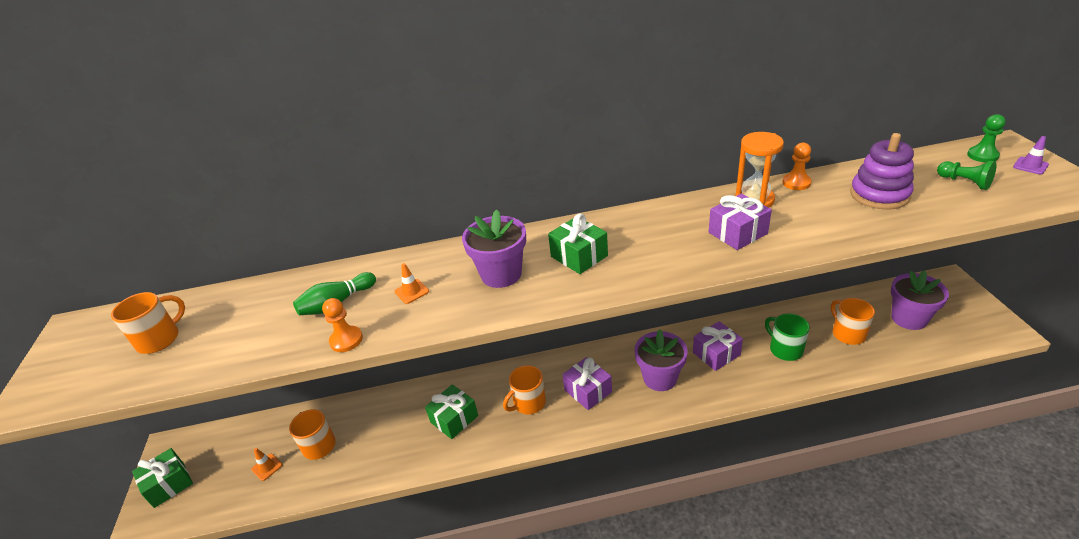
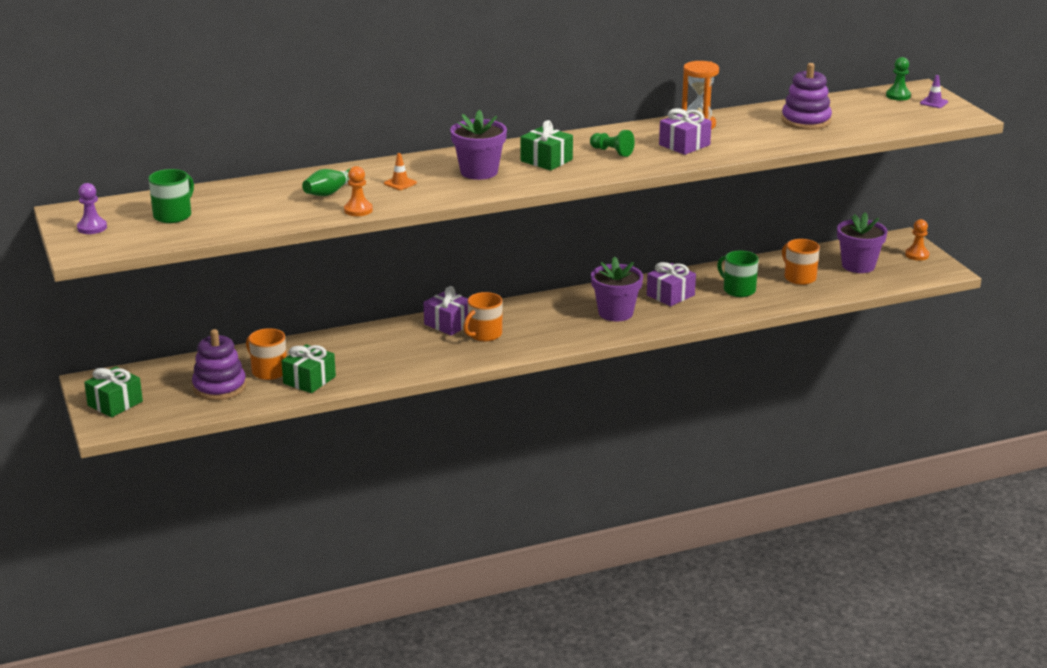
camera: 15 degrees left, 10 degrees down
(69, 357) = (92, 228): none -> purple pawn
(160, 339) = (173, 215): orange mug -> green mug
(267, 467) = (219, 387): orange traffic cone -> purple stacking toy
(454, 419) = (408, 348): green gift -> green gift (309, 380)
(588, 391) = (544, 324): purple gift -> purple gift (449, 324)
(796, 183) = (735, 113): orange pawn -> orange pawn (917, 255)
(964, 182) = (877, 113): green pawn -> green pawn (612, 152)

